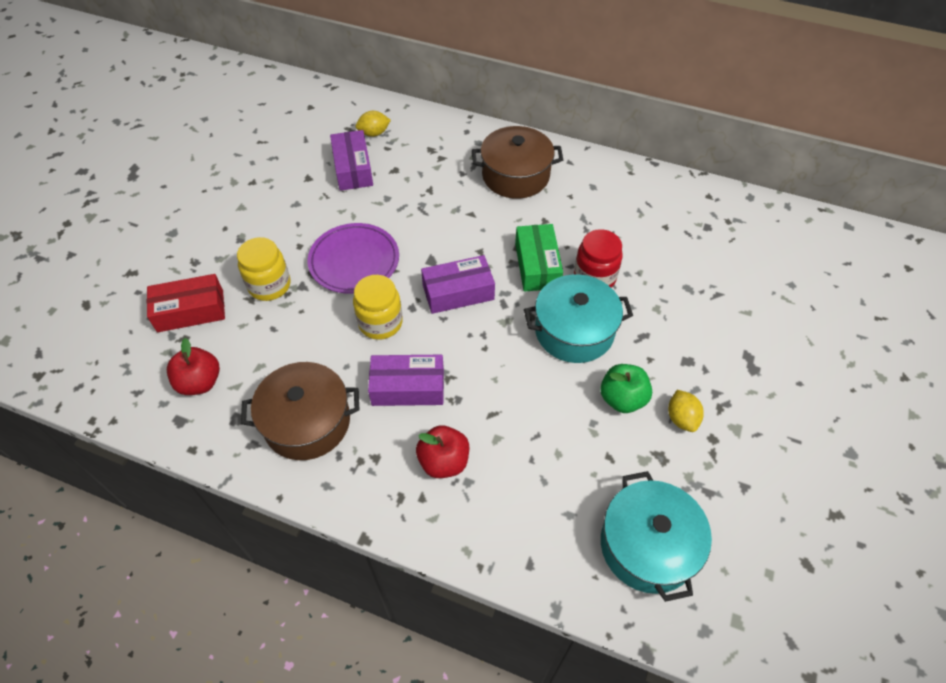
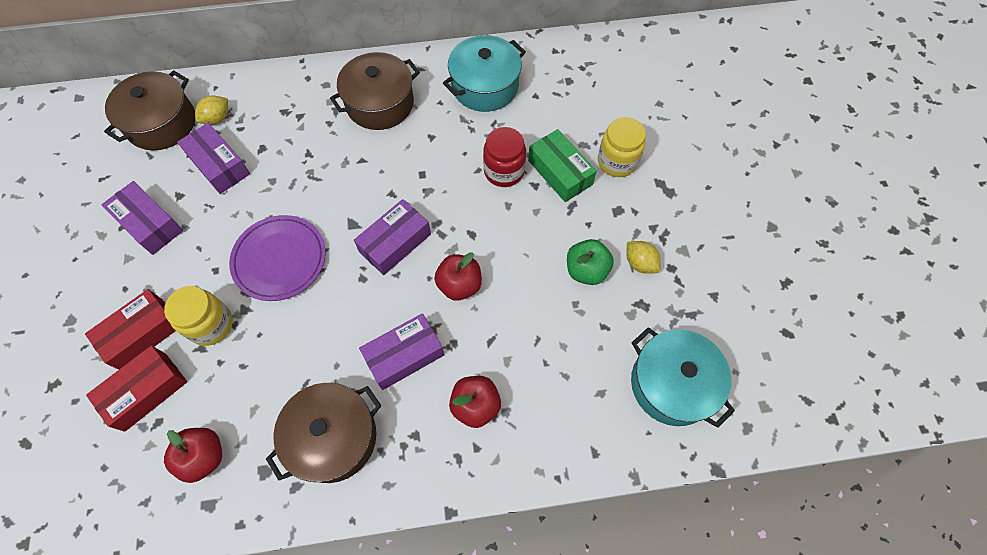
camera: 30 degrees left, 10 degrees up
(215, 267) = (142, 334): none -> red box
(273, 189) = (149, 224): none -> purple box
(329, 120) = (161, 123): none -> brown pot
(380, 323) = (342, 308): yellow jar -> yellow jar (617, 162)
(493, 353) = (459, 285): none -> red apple
(537, 265) = (449, 183): green box -> green box (560, 172)
(574, 331) = (515, 229): turquoise pot -> turquoise pot (485, 86)

